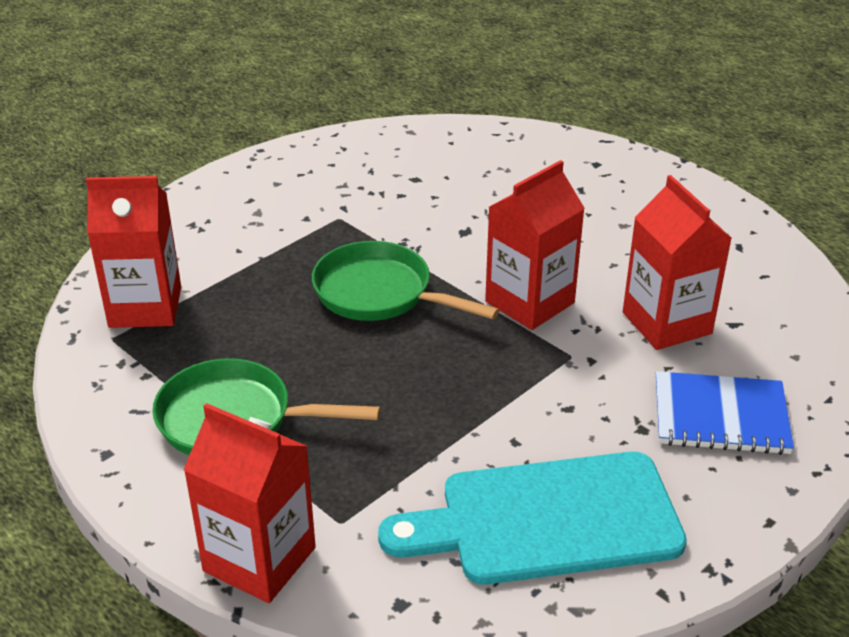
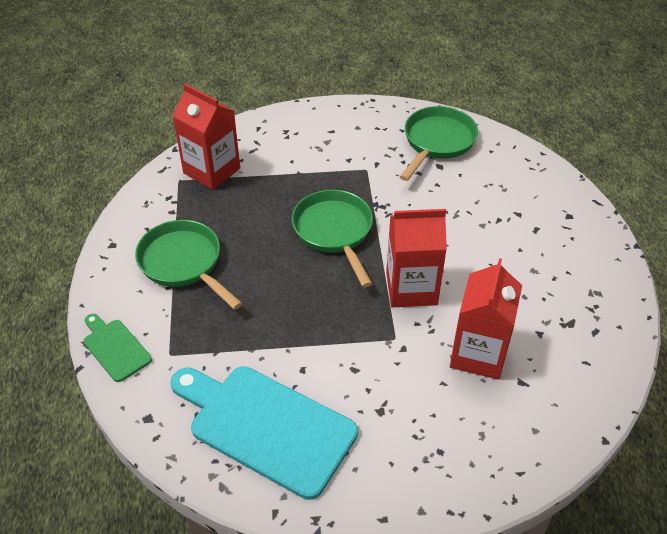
camera: 40 degrees right, 10 degrees up
(259, 559) = (115, 348): red carton -> green cutting board
(385, 158) = (437, 142): none -> green pan
(720, 416) = (436, 435): blue notebook -> none

